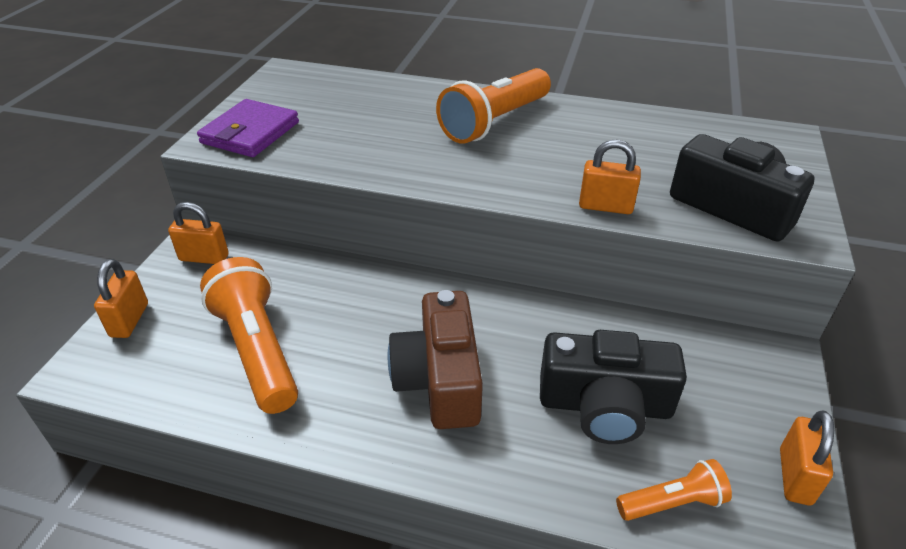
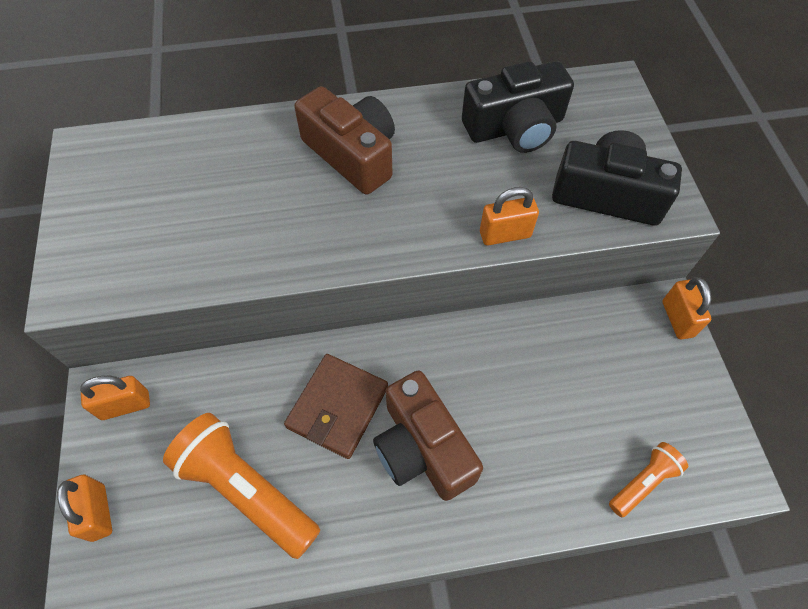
camera: 25 degrees left, 20 degrees up
(250, 133) = (106, 260): purple wallet -> none
(379, 319) = (337, 407): none -> brown wallet
(494, 122) = (352, 154): orange flashlight -> brown camera
(605, 406) = (561, 415): black camera -> black camera (515, 127)
(794, 476) = (713, 418): orange padlock -> orange padlock (677, 319)

